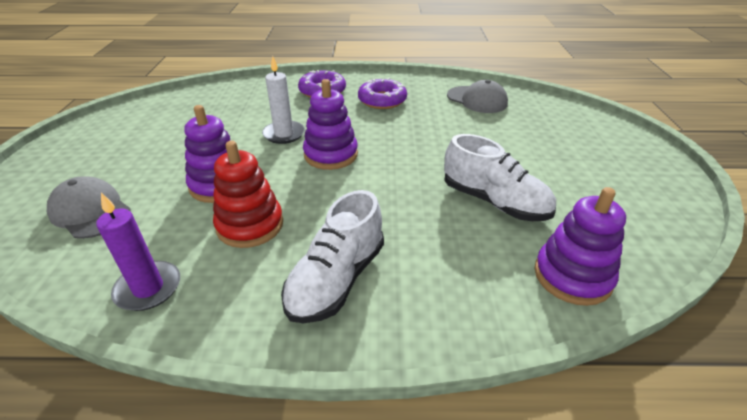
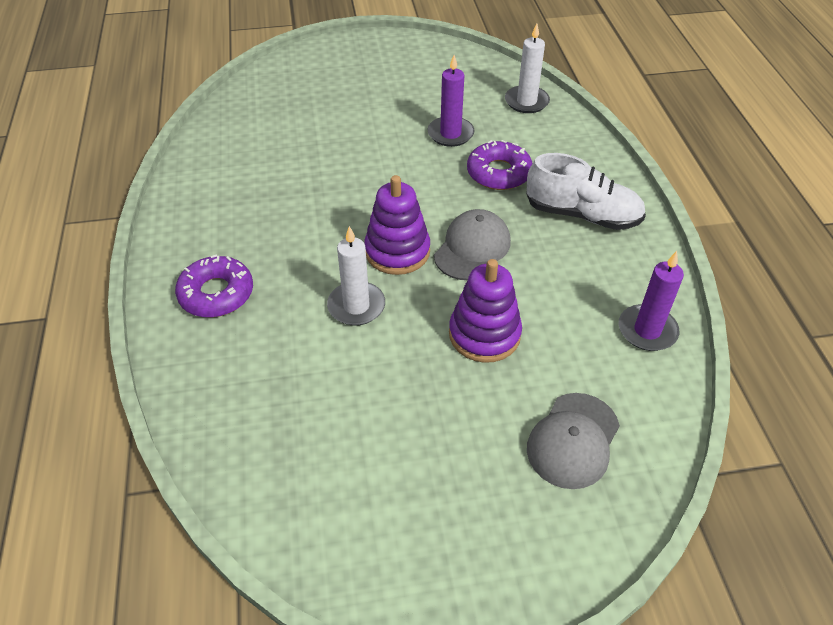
camera: 100 degrees left, 10 degrees up
(250, 225) = (541, 286): red stacking toy -> none
(382, 100) = (247, 225): purple donut -> purple donut (499, 173)
(477, 100) = (241, 143): grey cap -> grey cap (472, 248)
(494, 202) = (450, 134): white shoe -> purple candle
(572, 276) = (526, 102): purple stacking toy -> white candle

